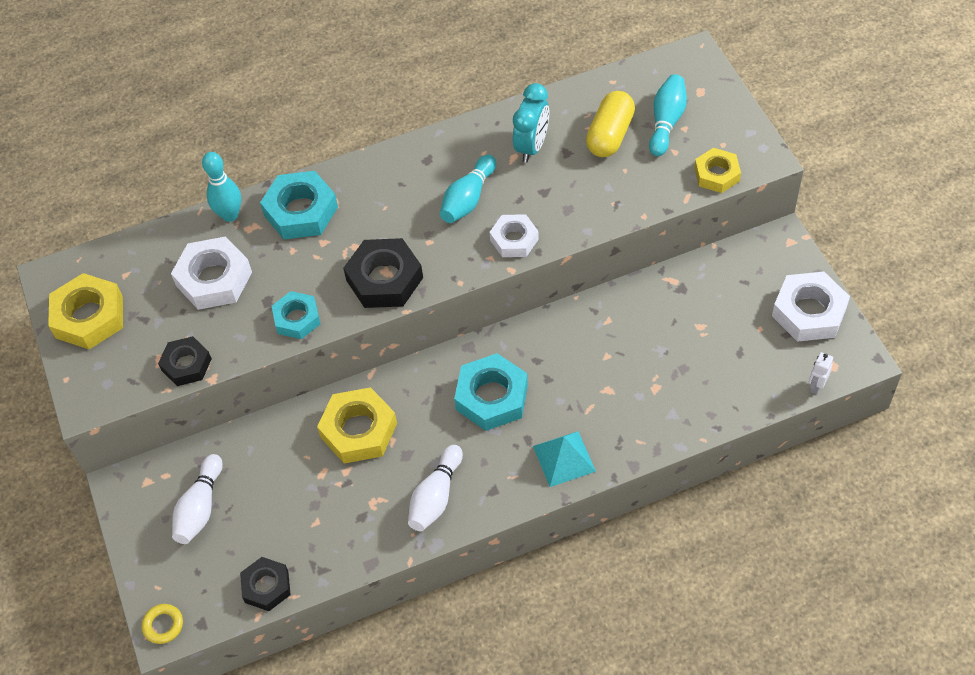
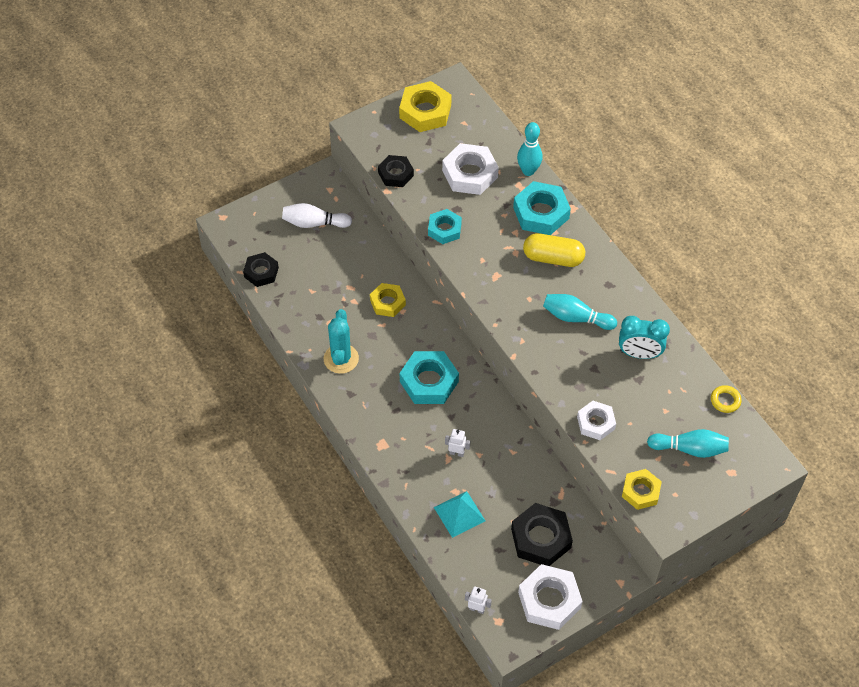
camera: 75 degrees right, 0 degrees up
(163, 625) = (228, 222): yellow ring -> yellow ring (725, 401)
(358, 430) = (387, 302): yellow nut -> yellow nut, size x0.64
(384, 279) = (489, 276): black nut -> black nut (541, 538)
(436, 496) = (341, 359): white bowling pin -> turquoise cactus
(514, 239) = (542, 354): white nut -> white nut (596, 423)
(564, 458) = (383, 436): turquoise pyramid -> turquoise pyramid (459, 514)
(601, 379) = (456, 453): none -> white robot
(610, 135) = (665, 408): yellow capsule -> yellow capsule (553, 258)

